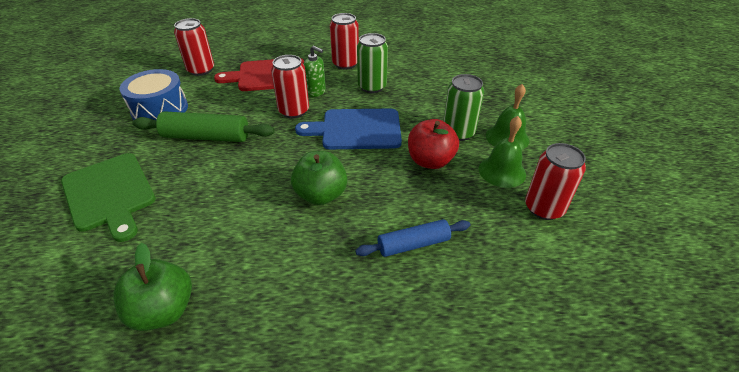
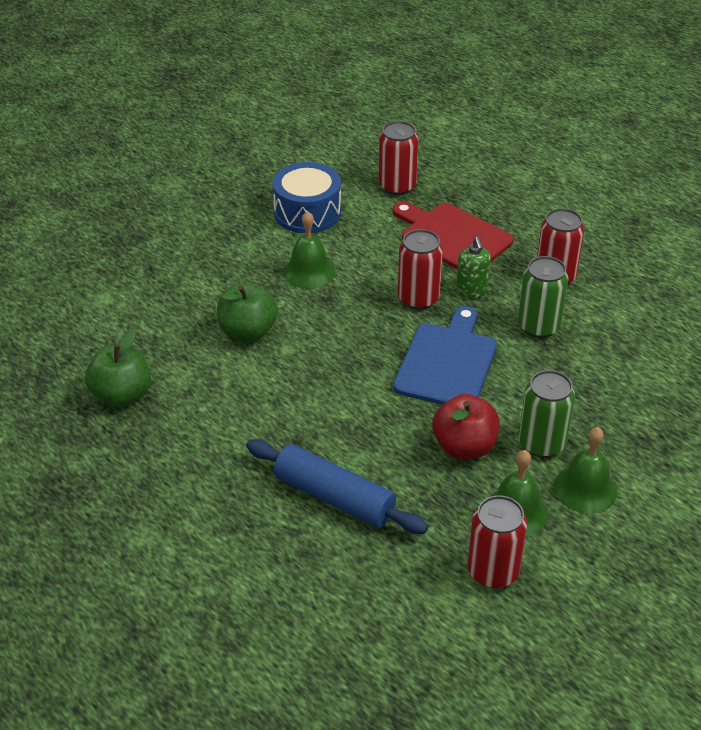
camera: 50 degrees right, 0 degrees up
(110, 194) = (184, 275): green cutting board -> none
(206, 137) = (309, 271): green rolling pin -> green bell
(321, 195) = (325, 399): green apple -> green apple (248, 331)
(357, 129) = (447, 362): blue cutting board -> blue cutting board turned 60 degrees clockwise
(413, 244) = (334, 497): blue rolling pin -> blue rolling pin, size x1.52

